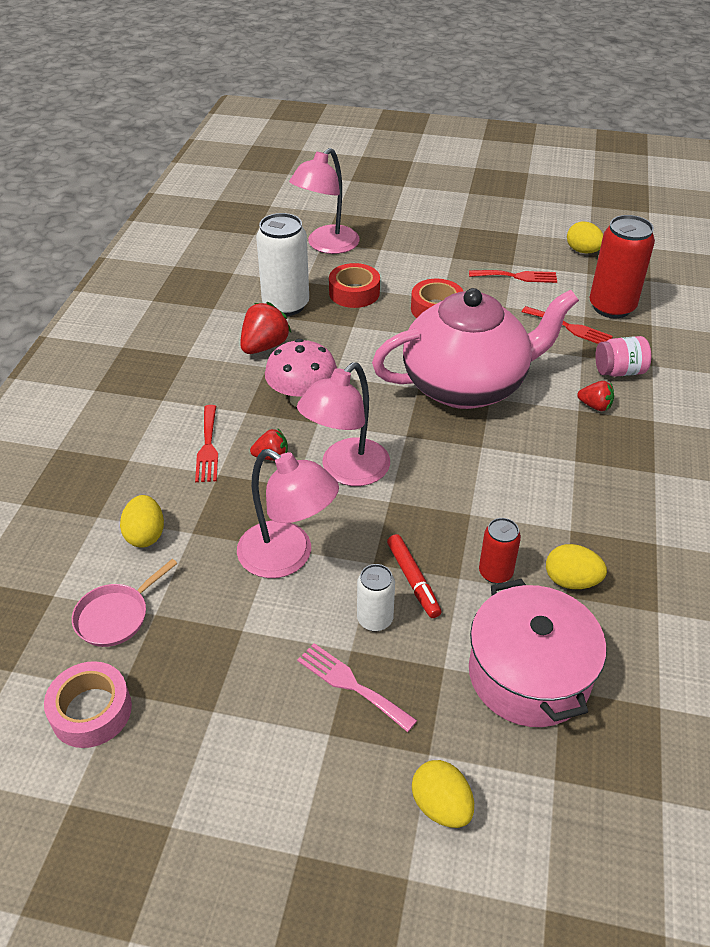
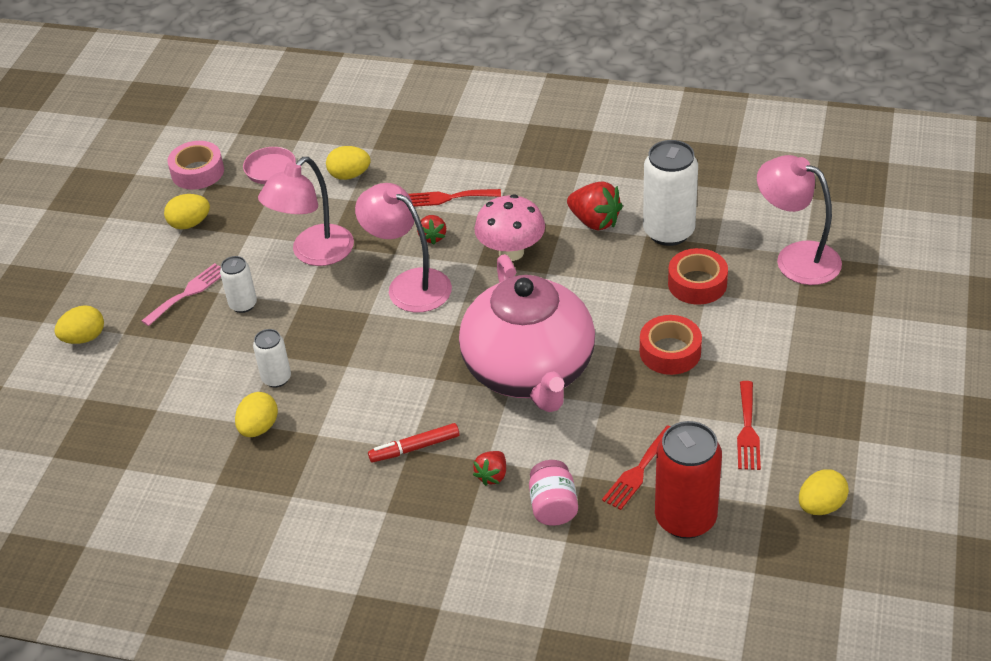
camera: 95 degrees right, 0 degrees up
(209, 704) = (190, 224): none -> yellow egg
(413, 579) = (278, 327): red marker -> red marker (415, 448)
(495, 573) = (276, 378): red can -> white can
(529, 674) = (173, 392): pink pot -> none

